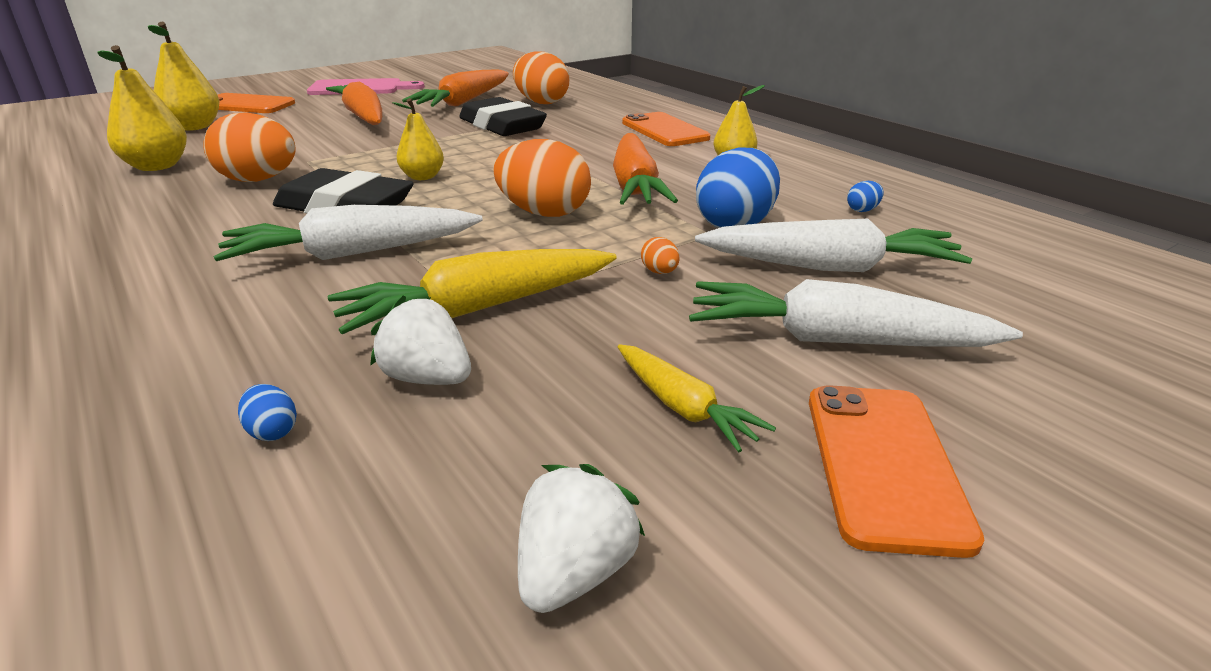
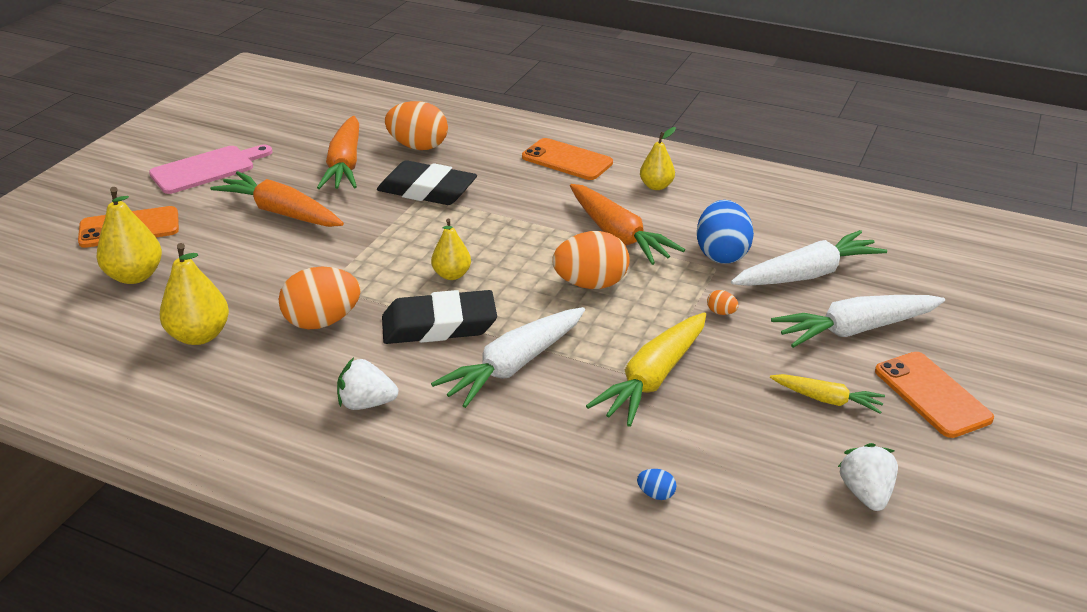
camera: 30 degrees left, 5 degrees up
(427, 378) = (688, 434): white strawberry -> white strawberry (366, 403)
(862, 210) = (782, 215): blue egg -> none

